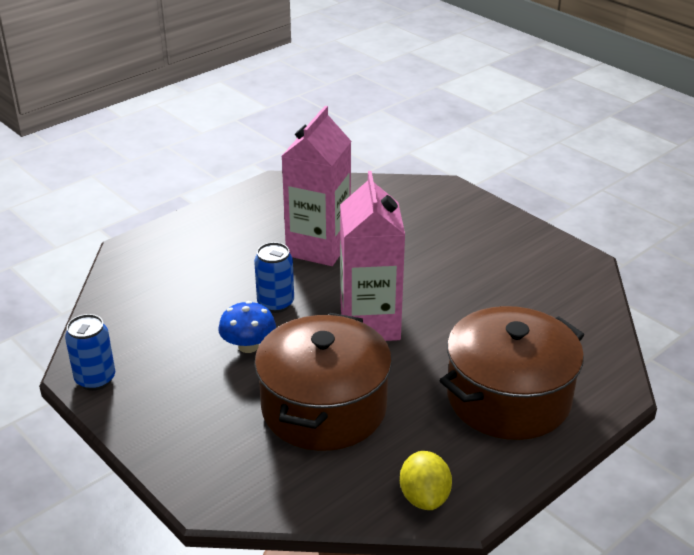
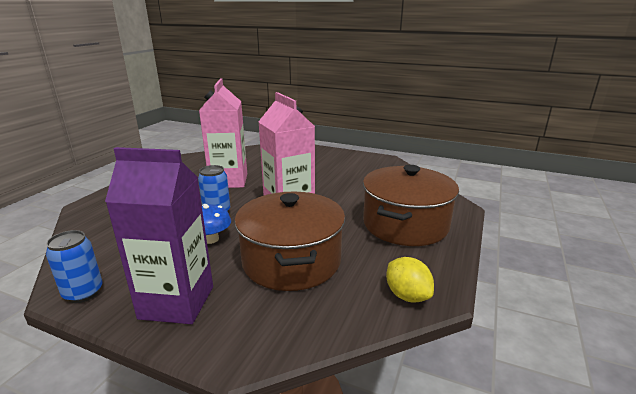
camera: 25 degrees left, 10 degrees down
(178, 421) = (177, 302): none -> purple carton

